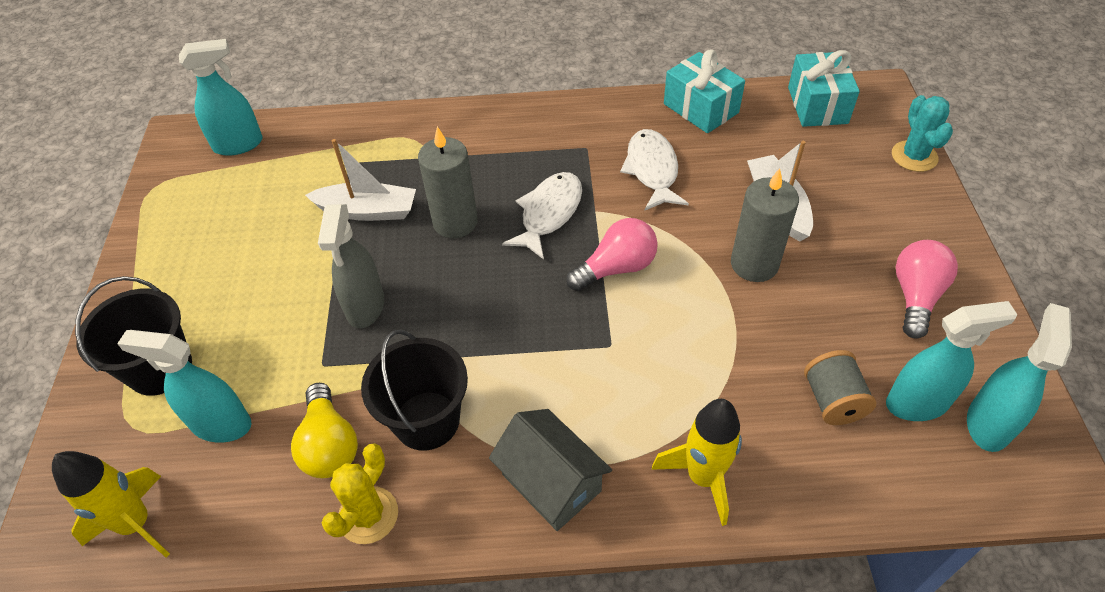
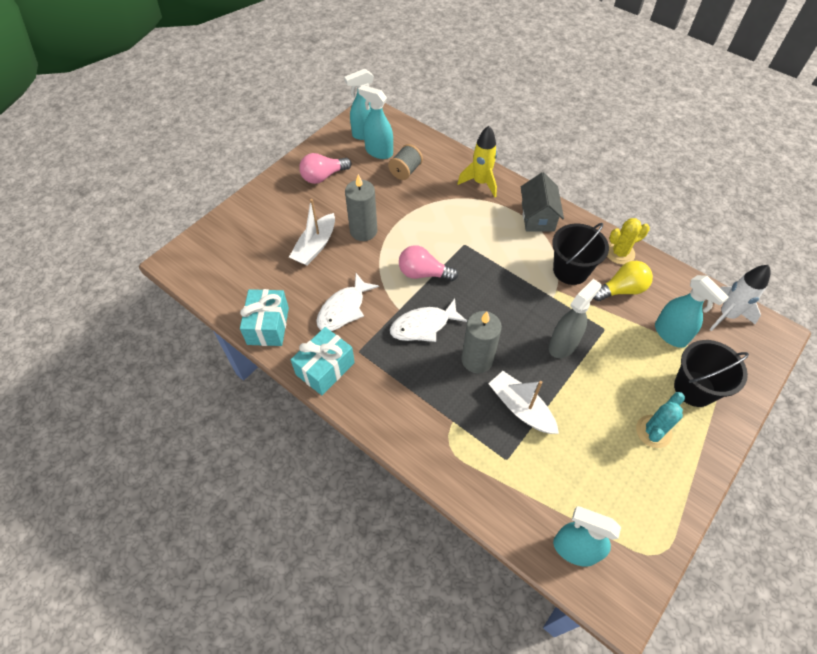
camera: 140 degrees left, 5 degrees up
(136, 524) = (726, 315): yellow rocket -> white rocket
(329, 445) = (621, 290): yellow light bulb -> yellow light bulb turned 45 degrees clockwise
(817, 105) = (213, 278): turquoise gift -> turquoise gift (325, 368)
(914, 156) = (223, 220): turquoise cactus -> turquoise cactus (653, 431)

